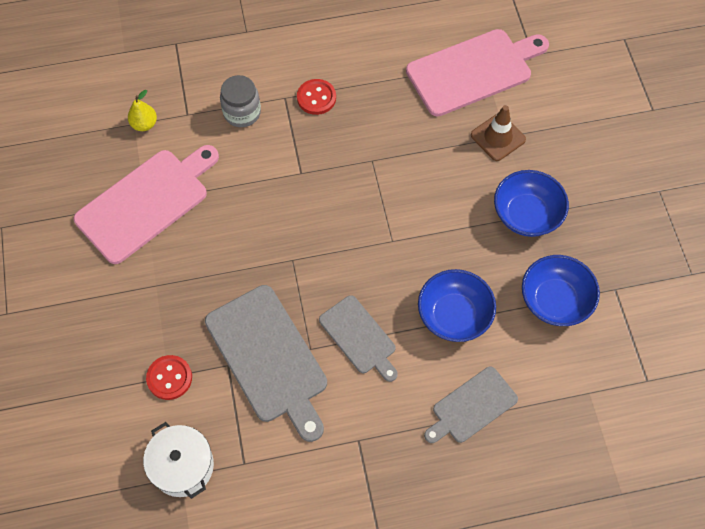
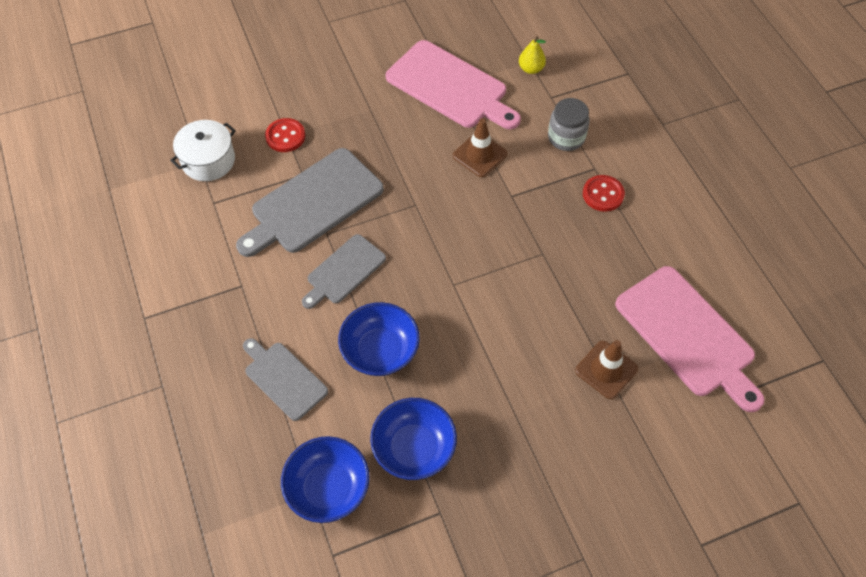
camera: 80 degrees right, 5 degrees down
(244, 191) = (479, 155): none -> brown traffic cone
(526, 215) = (514, 409): blue bowl -> blue bowl (328, 488)

